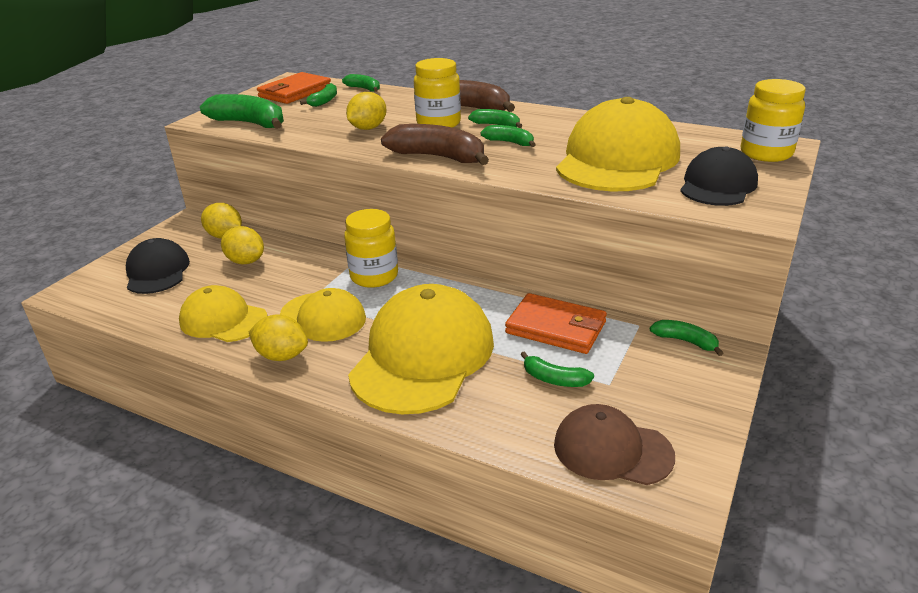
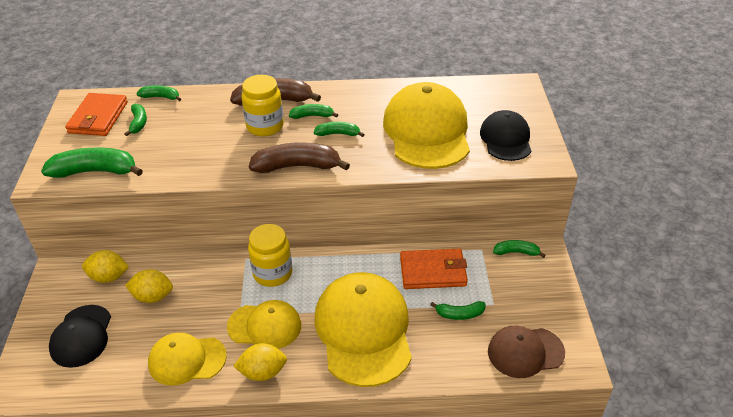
camera: 30 degrees left, 10 degrees up
(157, 271) = (81, 336): black cap -> black cap turned 135 degrees counterclockwise
(368, 128) = (210, 148): yellow lemon -> none
(766, 153) = (515, 97): yellow jar -> none

